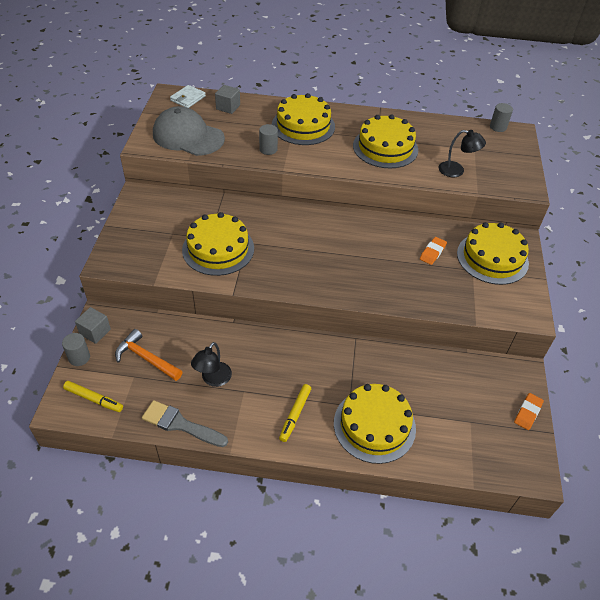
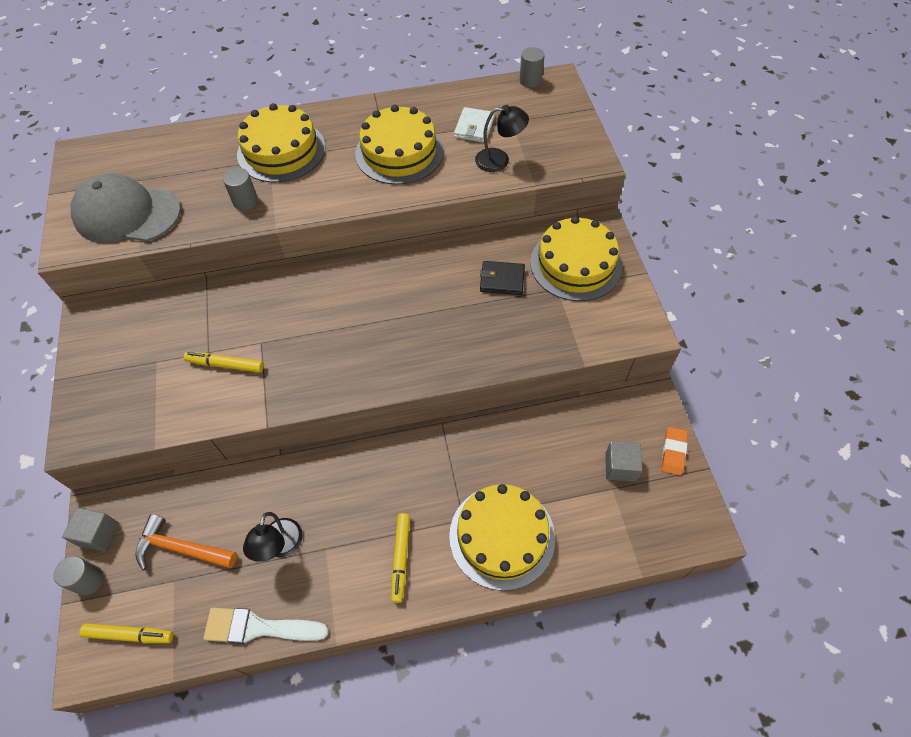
camera: 15 degrees left, 10 degrees up
(180, 424) = (258, 627): grey brush -> white brush
(188, 98) = (108, 153): white wallet -> white wallet (474, 127)
(218, 249) = (225, 365): yellow cake -> yellow marker
(228, 107) = (169, 151): grey cube -> grey cube (620, 467)
(432, 252) = (502, 280): orange eraser -> black wallet

